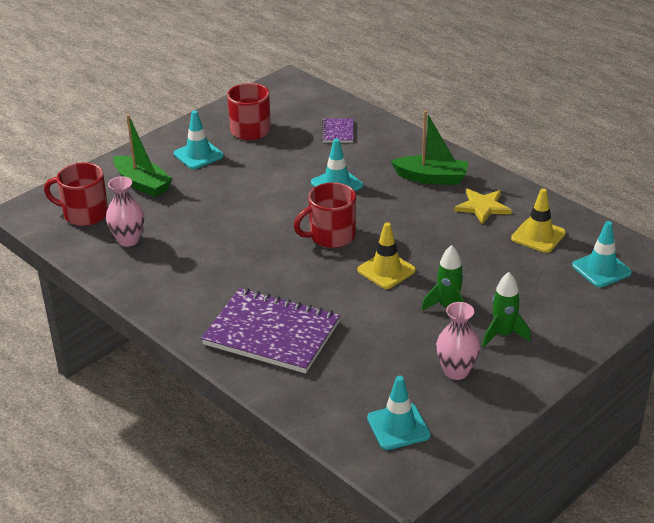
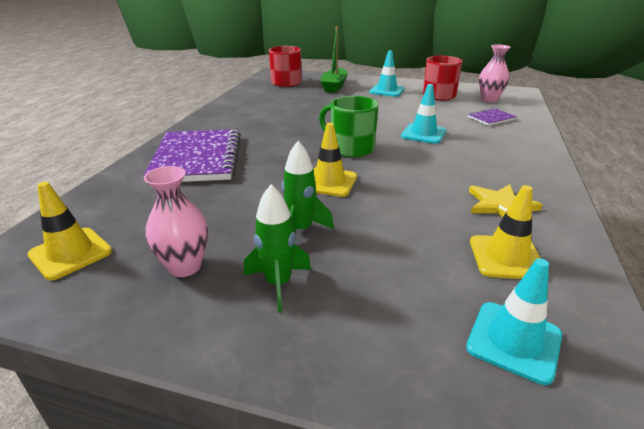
camera: 60 degrees right, 5 degrees down
(128, 240) = (271, 96): pink vase -> pink vase (489, 99)
(331, 236) = (350, 148): red mug -> green mug
(398, 427) = (70, 253): turquoise traffic cone -> yellow traffic cone
(431, 178) = (500, 167): green boat -> none

